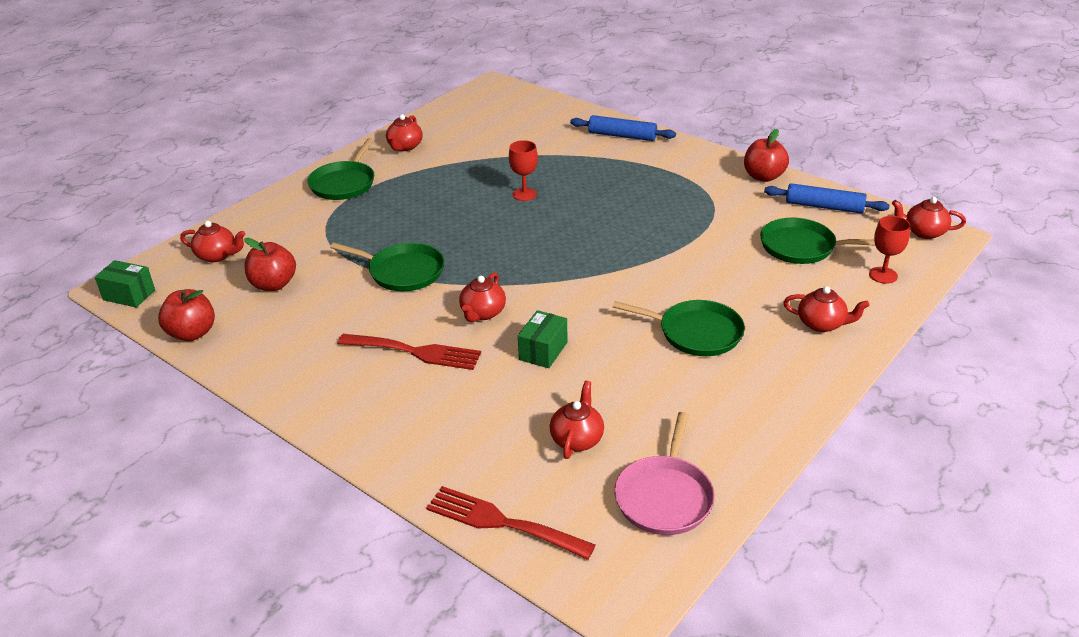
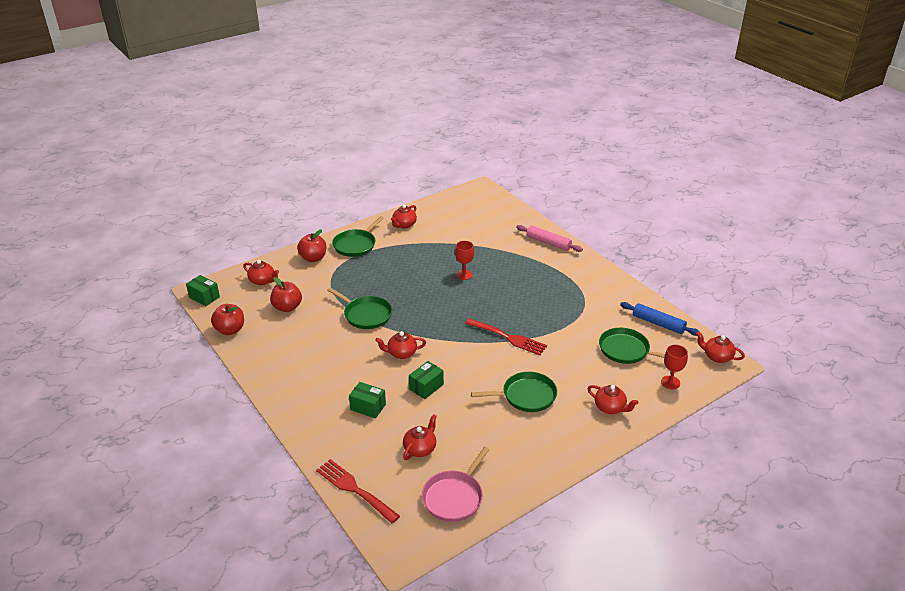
camera: 15 degrees right, 0 degrees up
(415, 352) = (351, 370): red fork -> red fork (508, 338)
(466, 397) = (368, 407): none -> green box
(482, 313) = (401, 353): red teapot -> red teapot turned 45 degrees clockwise
(622, 136) = (548, 243): blue rolling pin -> pink rolling pin
(696, 333) = (526, 396): green pan -> green pan turned 45 degrees counterclockwise
(763, 176) = (628, 292): red apple -> red apple (313, 258)

